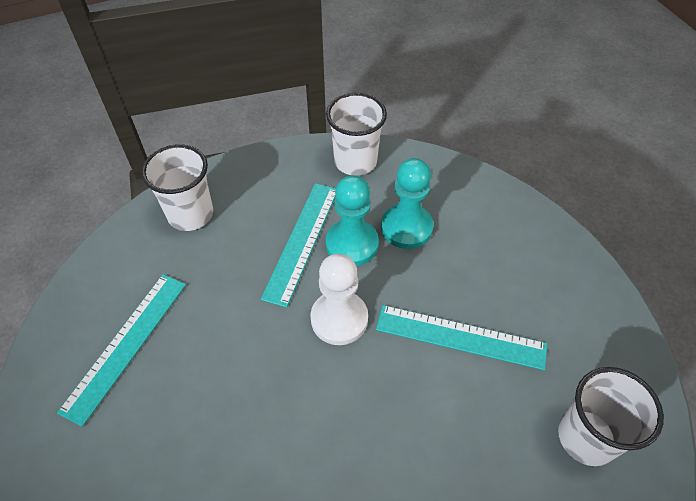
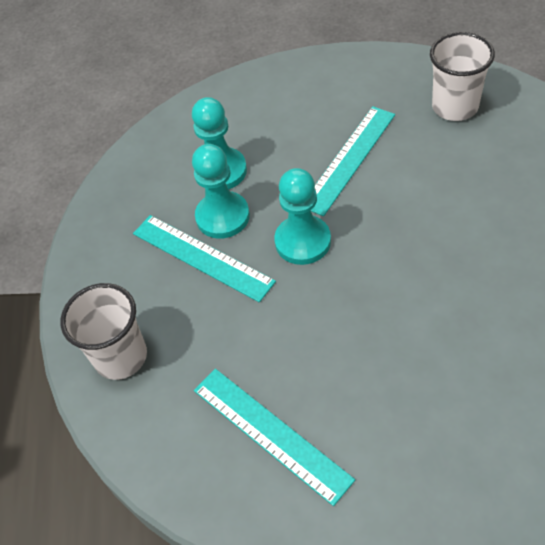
camera: 65 degrees left, 0 degrees up
(339, 319) = (303, 241): white pawn -> turquoise pawn
(355, 161) = (120, 195): white cup -> none

